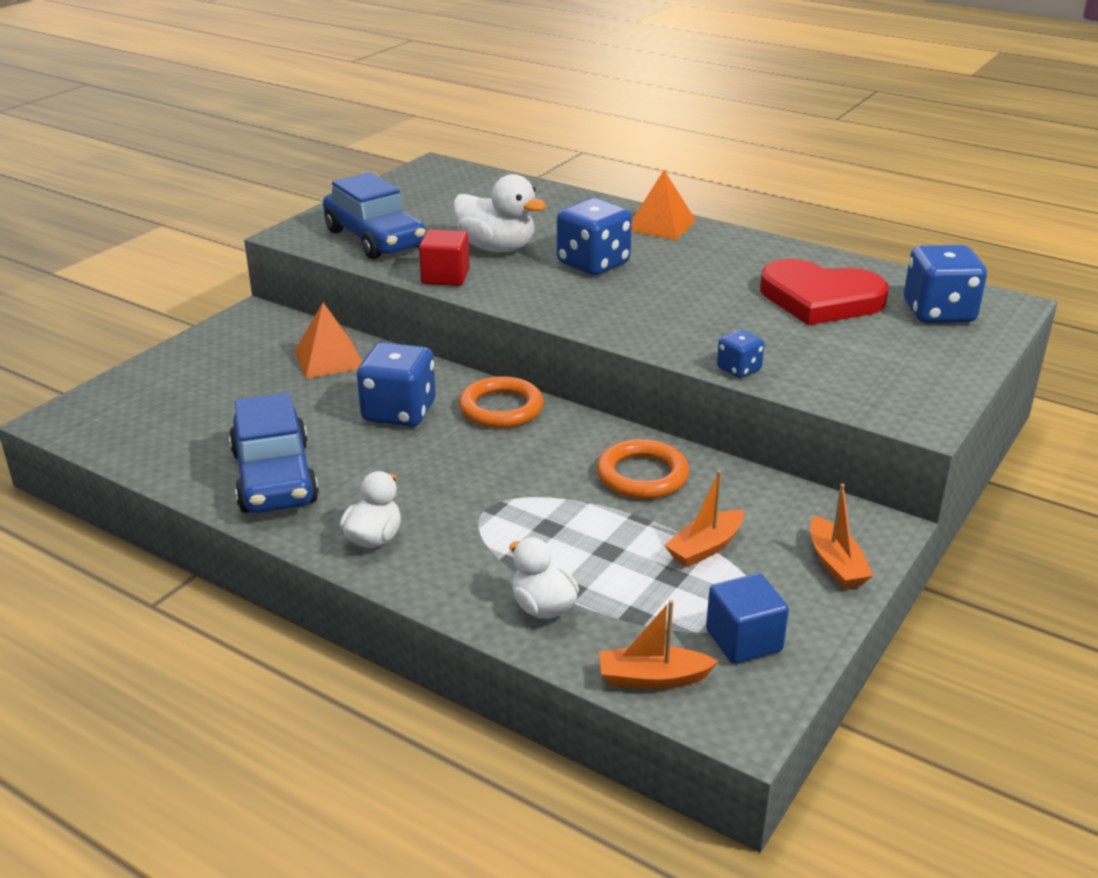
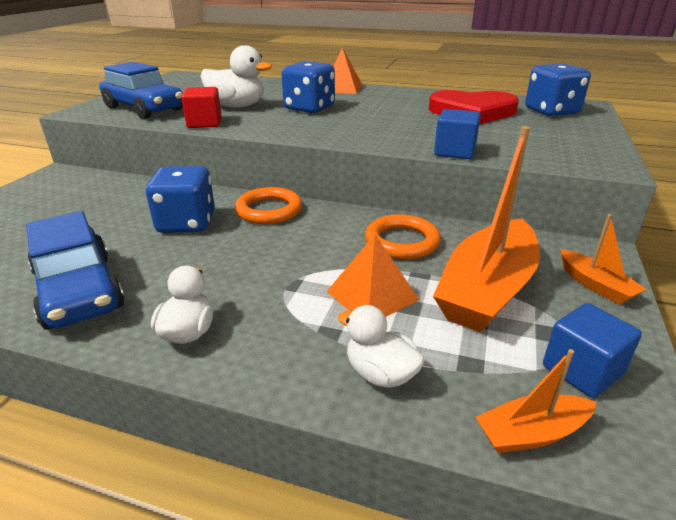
camera: 15 degrees left, 0 degrees up
(329, 359) = (120, 194): orange pyramid -> orange pyramid (372, 295)
(705, 547) = (487, 289): orange boat -> orange boat, size x2.09
(739, 369) = (454, 152): blue dice -> blue cube

